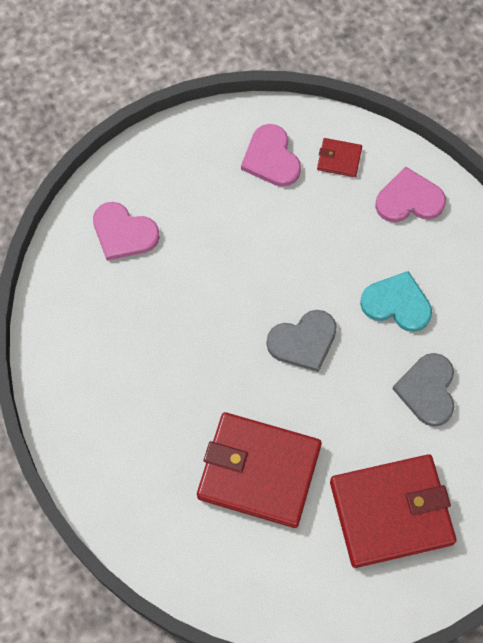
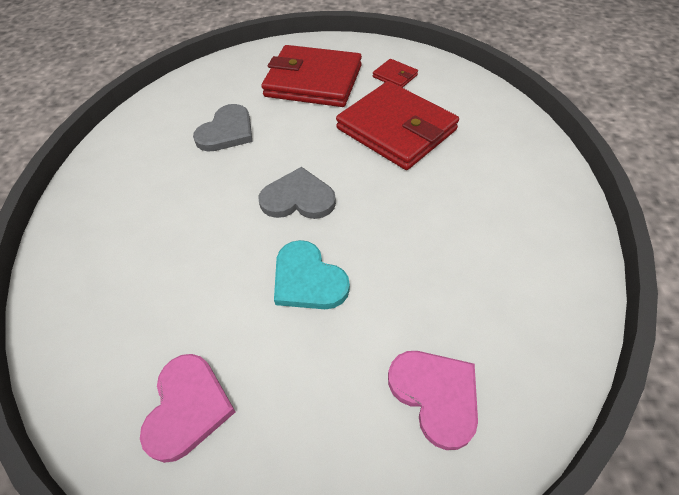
camera: 150 degrees left, 15 degrees down
(339, 159) = (113, 363): red wallet -> red wallet (395, 76)
(397, 304) = (193, 195): turquoise heart -> turquoise heart (308, 279)
(409, 199) = (91, 279): pink heart -> none

